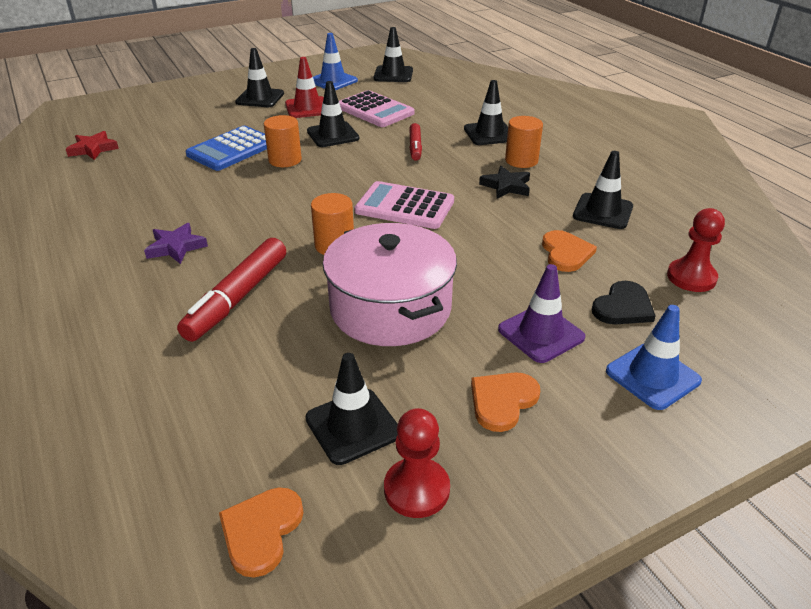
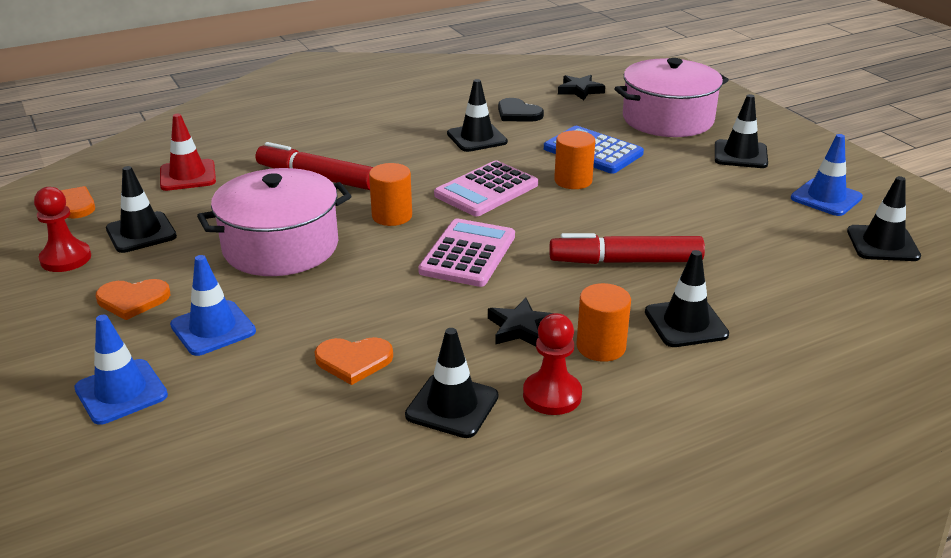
camera: 90 degrees right, 5 degrees down
(93, 149) = (580, 90): red star -> black star
(176, 247) = (399, 146): purple star -> none
(182, 117) = (667, 119): none -> pink pot
(307, 108) = (722, 185): red traffic cone -> red traffic cone (188, 176)
(333, 135) = (646, 205): black traffic cone -> black traffic cone (477, 138)
(375, 110) = (735, 231): pink calculator -> pink calculator (486, 190)
(415, 147) = (625, 261): red marker -> red marker, size x1.72
(502, 401) = (132, 300): orange heart -> orange heart turned 135 degrees clockwise
(541, 333) = (213, 328): purple traffic cone -> blue traffic cone
(623, 307) = (237, 390): black heart -> black heart (518, 113)
(691, 277) = (279, 460): red pawn -> red pawn (552, 395)

